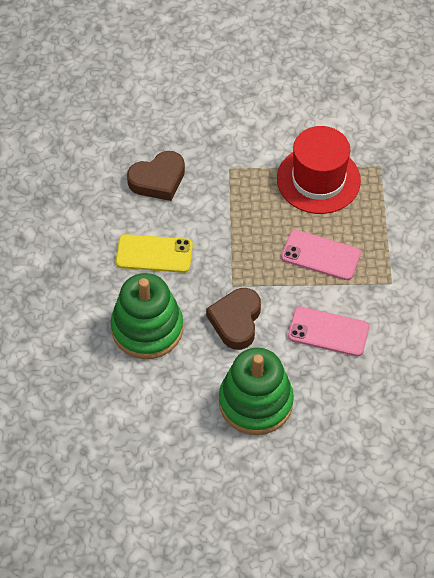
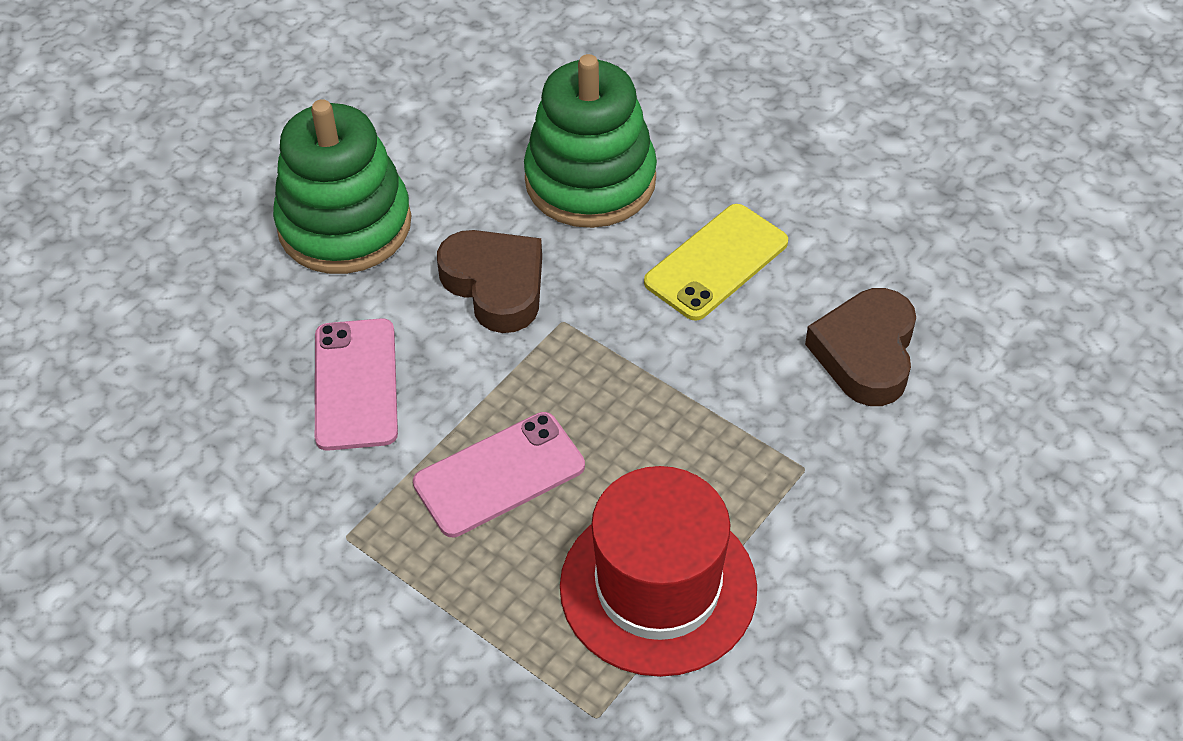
camera: 130 degrees right, 5 degrees down
(328, 332) = (355, 384): pink phone -> pink phone turned 60 degrees counterclockwise

